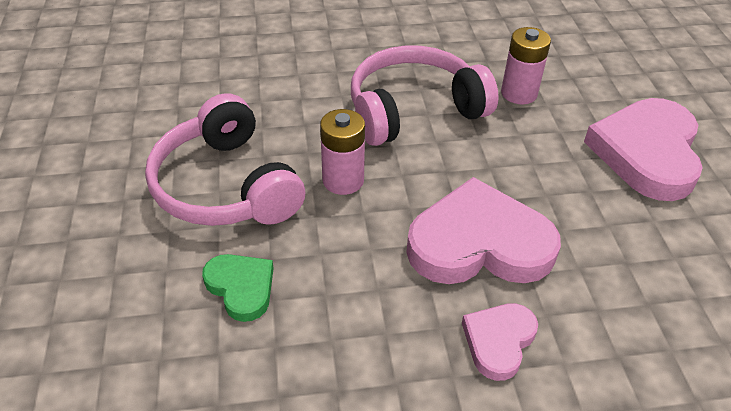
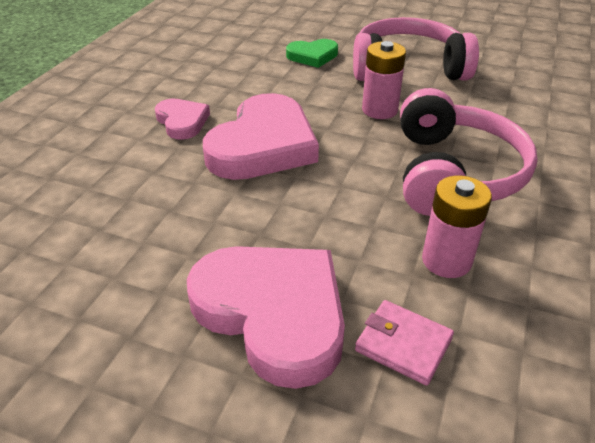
camera: 120 degrees right, 5 degrees down
(604, 95) = (403, 344): none -> pink wallet

